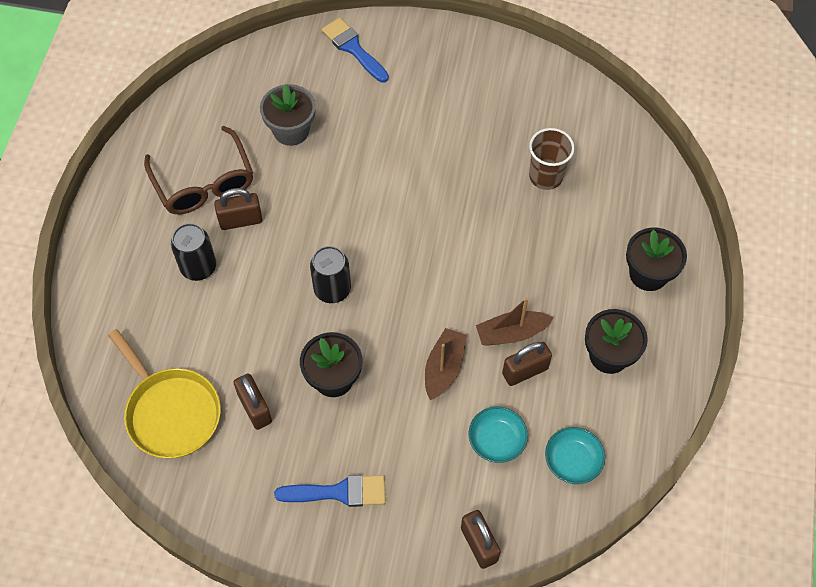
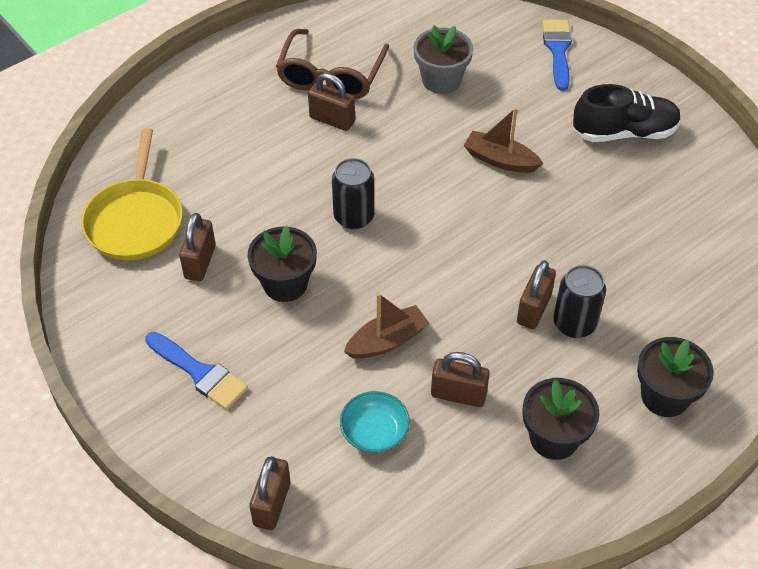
camera: 40 degrees right, 10 degrees down
(198, 267) = (264, 132): black can -> black can (574, 324)
(458, 88) = (624, 132): none -> black shoe
(511, 333) = (477, 355): brown boat -> brown boat (500, 160)
(517, 271) = (534, 309): none -> brown padlock
(545, 176) = (640, 250): brown cup -> none
(572, 461) = (427, 501): turquoise bowl -> none

